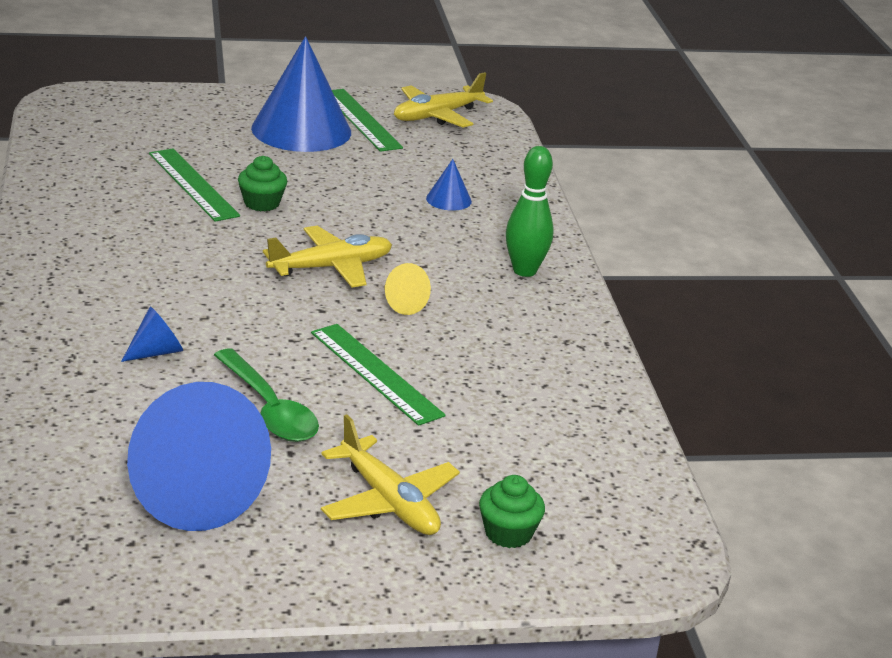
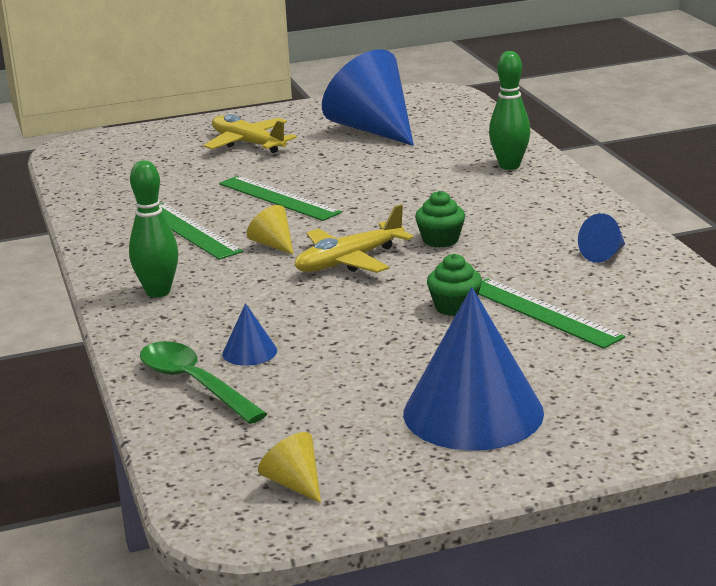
camera: 175 degrees right, 5 degrees down
(63, 367) = (509, 166): none -> green bowling pin
(156, 352) = (451, 183): blue cone -> blue cone (604, 255)
(269, 409) = (347, 168): green spoon -> green spoon (194, 383)
(361, 119) = (402, 449): green ruler -> green ruler (189, 230)
(437, 116) = (294, 483): yellow plane -> yellow cone
(508, 533) = (170, 143): green cupcake -> green cupcake (440, 240)

